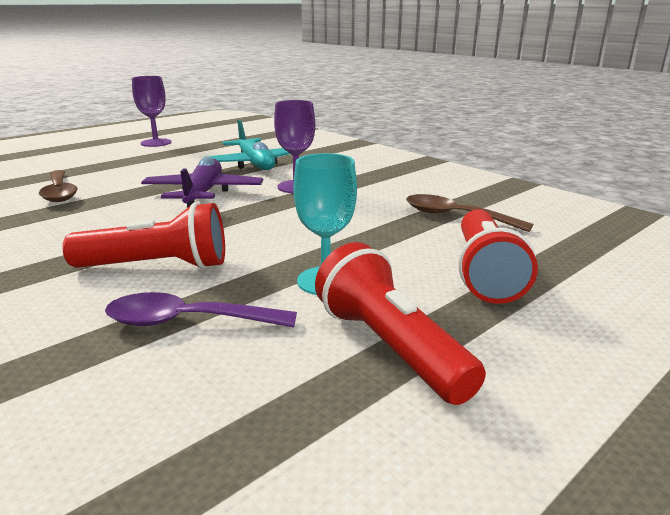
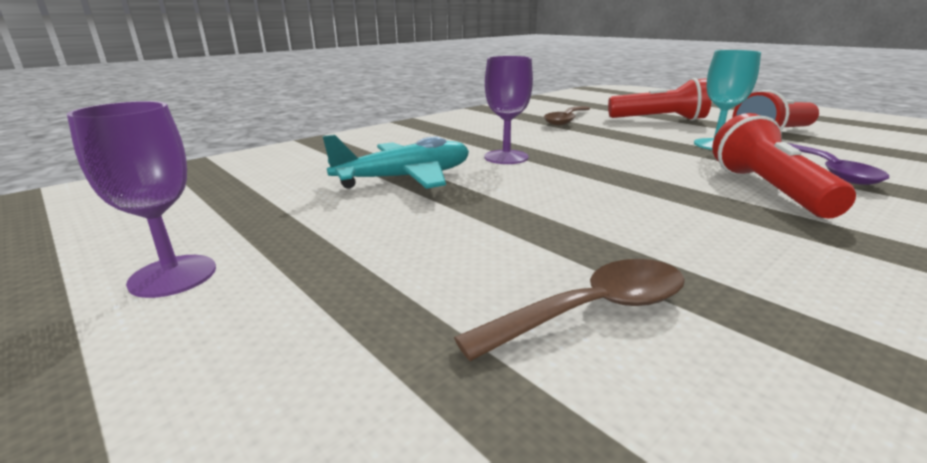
camera: 90 degrees left, 0 degrees up
(203, 194) = (548, 193): purple plane -> none

